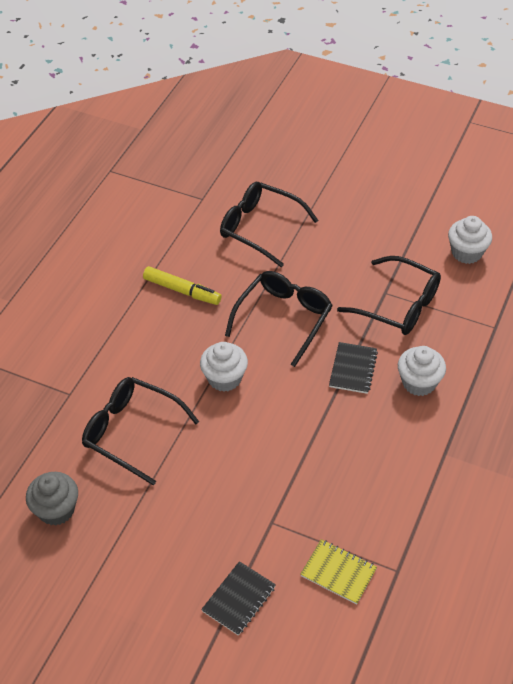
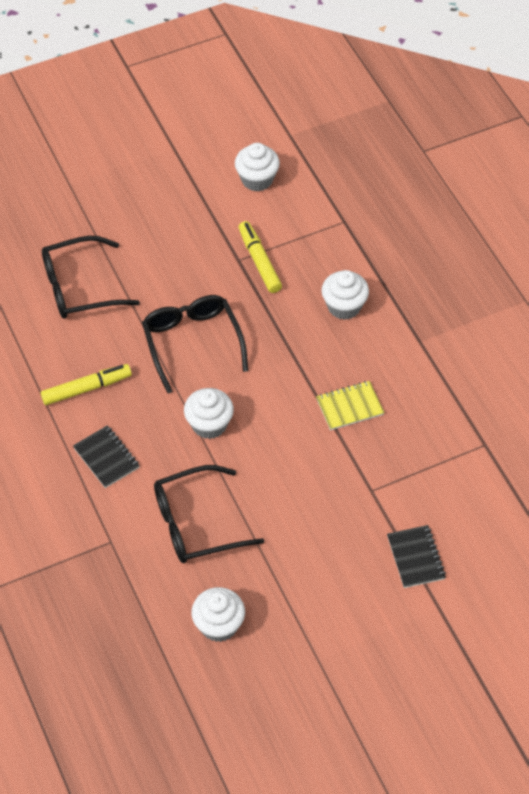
camera: 50 degrees left, 5 degrees up
(56, 510) = (219, 625): grey cupcake -> white cupcake
(338, 572) = (452, 480): yellow notebook -> yellow notebook (349, 407)
(353, 369) = (289, 336): black notebook -> black notebook (106, 458)
(398, 305) = (259, 261): black glasses -> yellow marker

